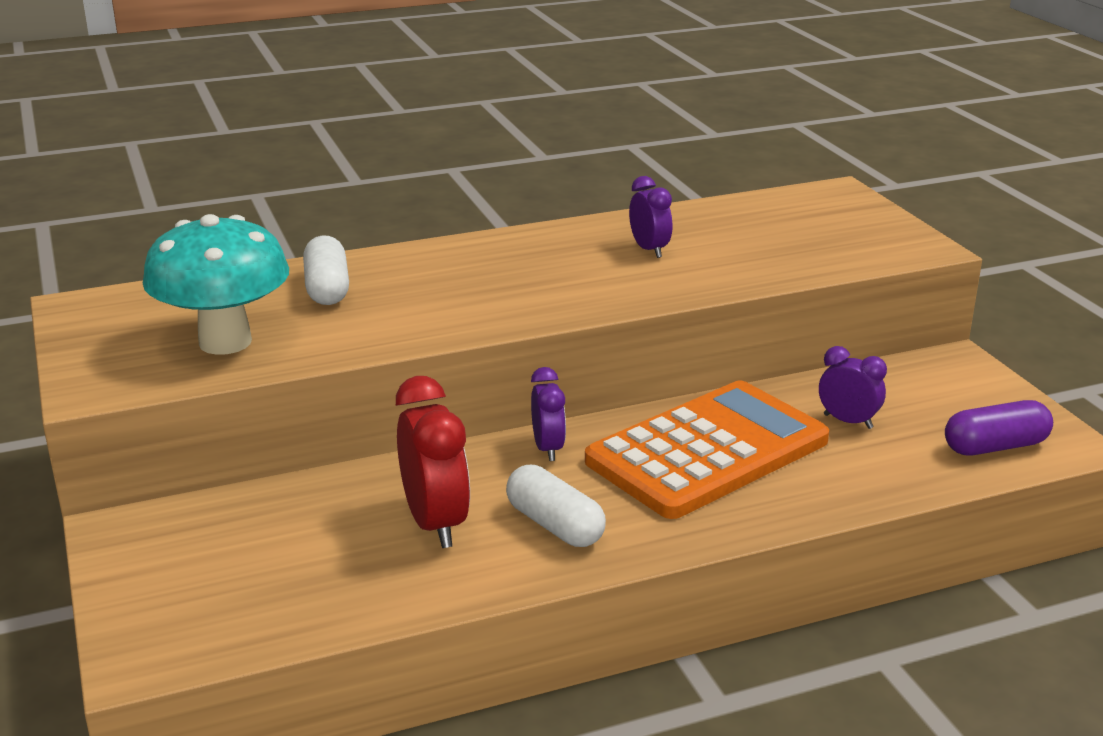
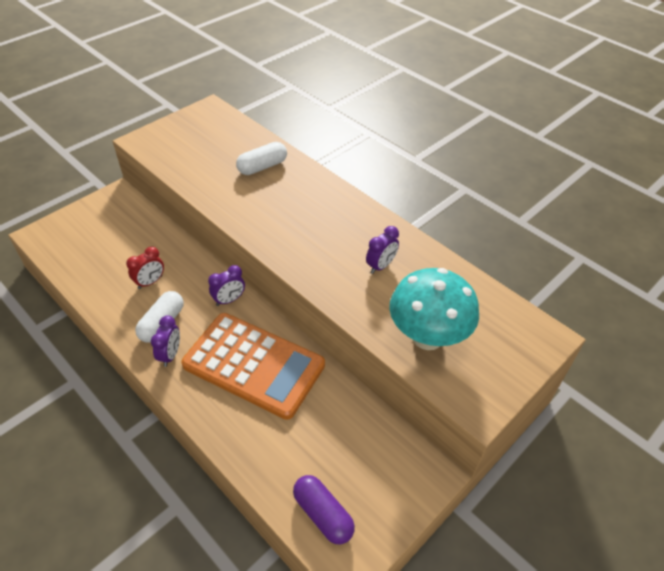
camera: 65 degrees right, 20 degrees up
(225, 342) = (195, 158): turquoise mushroom -> turquoise mushroom (427, 337)
(435, 523) = (150, 282): red clock -> red clock, size x0.60
(848, 421) = (317, 425): purple clock -> purple clock (170, 355)

